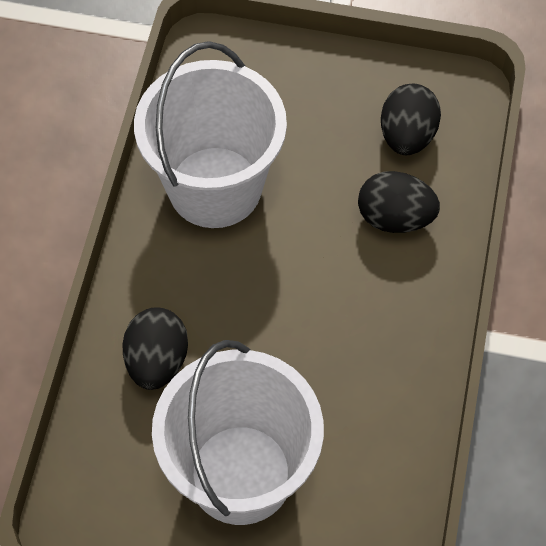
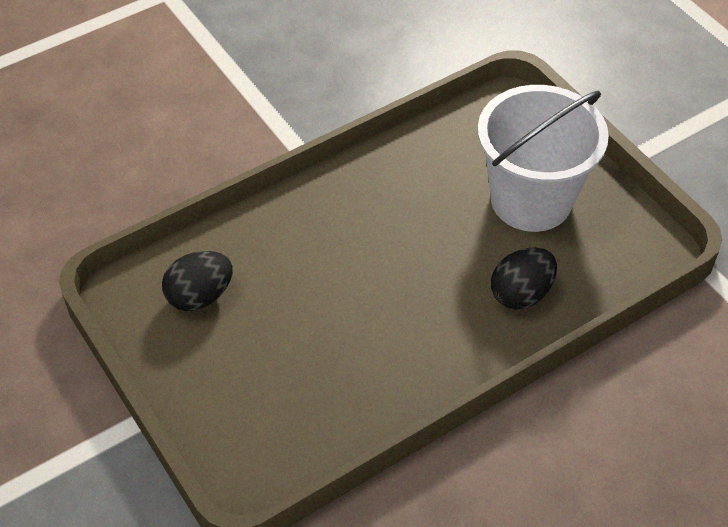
camera: 135 degrees left, 10 degrees down
(215, 187) = (366, 370): white bucket -> none
(395, 218) = (275, 255): black egg -> none

